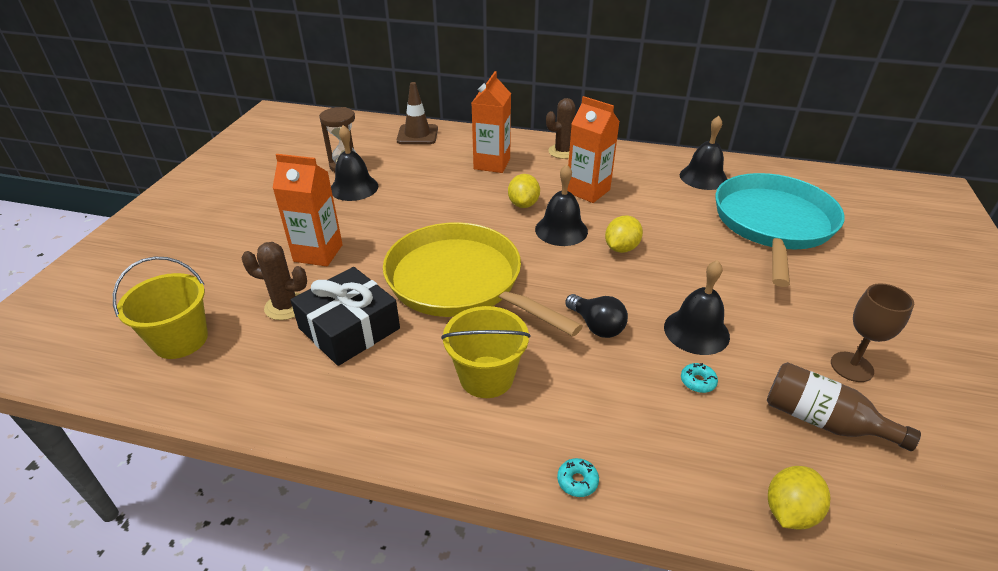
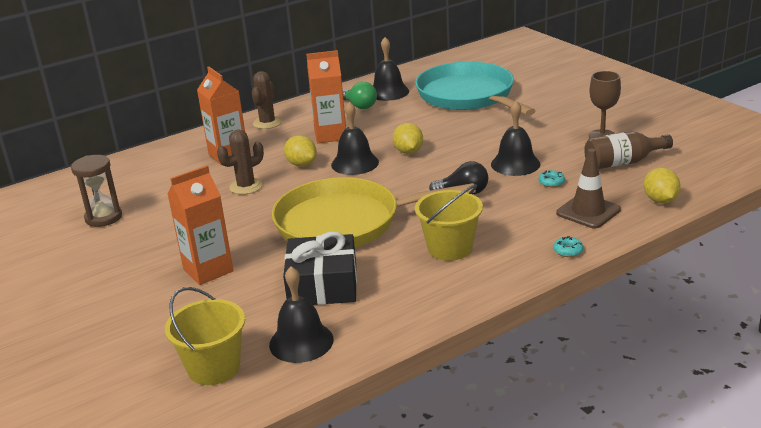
camera: 45 degrees left, 10 degrees down
(286, 306) = (252, 305): brown cactus -> brown cactus (246, 186)
(354, 188) = (145, 225): black bell -> black bell (301, 342)
(417, 135) = (122, 169): brown traffic cone -> brown traffic cone (588, 211)
(656, 177) = (360, 106): none -> green light bulb

